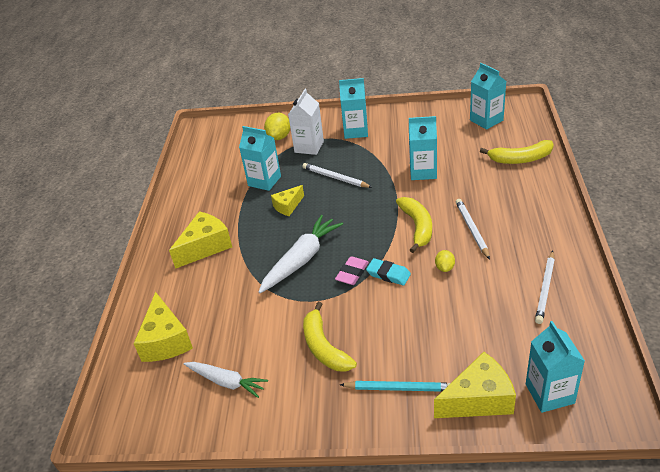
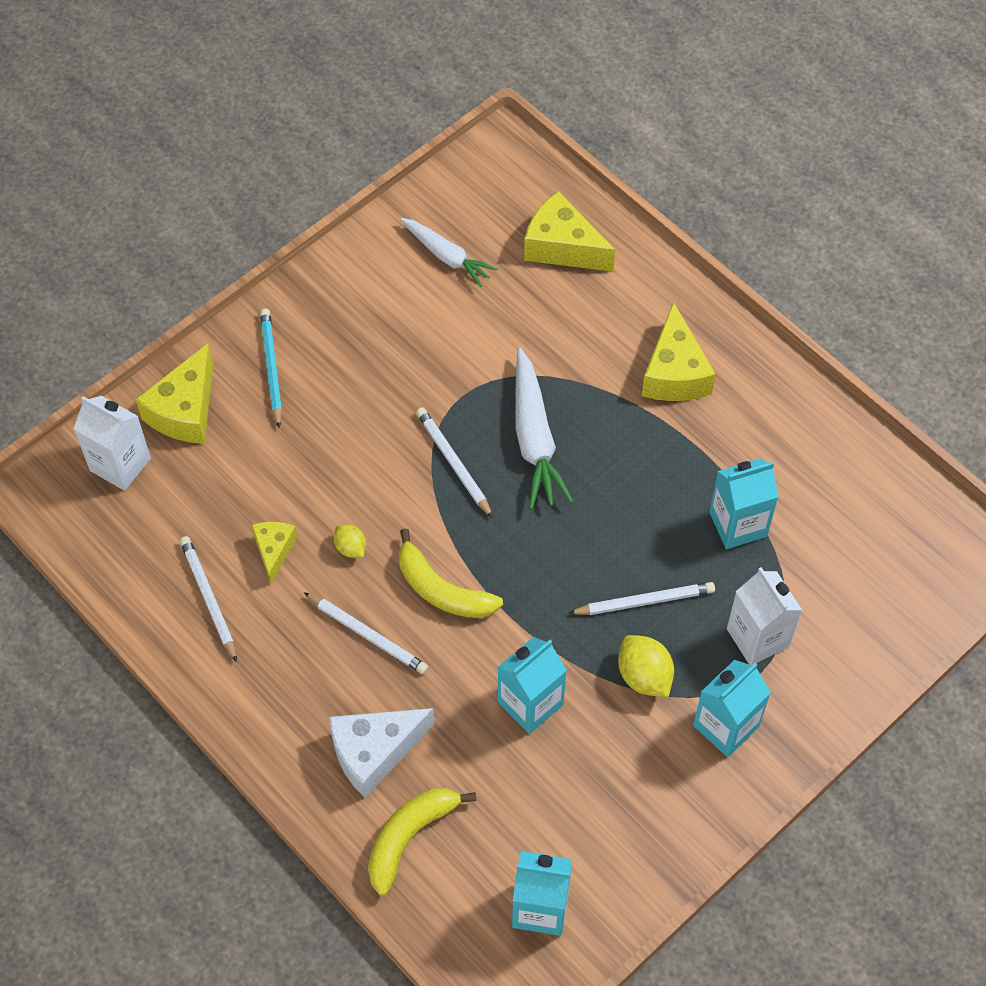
camera: 130 degrees right, 20 degrees up
(226, 382) = (447, 256): white carrot -> white carrot turned 120 degrees counterclockwise
(279, 137) = (831, 626): yellow lemon -> yellow lemon (644, 676)
(288, 206) = (650, 504): yellow cheese -> yellow cheese (274, 550)
(324, 347) = (389, 356): yellow banana -> none
(352, 273) = (453, 463): pink eraser -> white pencil
(388, 274) = (409, 491): turquoise eraser -> none
(399, 388) = (271, 368): turquoise pencil -> turquoise pencil turned 120 degrees clockwise
(510, 189) = (374, 752): none -> white cheese
(549, 393) = (120, 464): turquoise carton -> white carton

